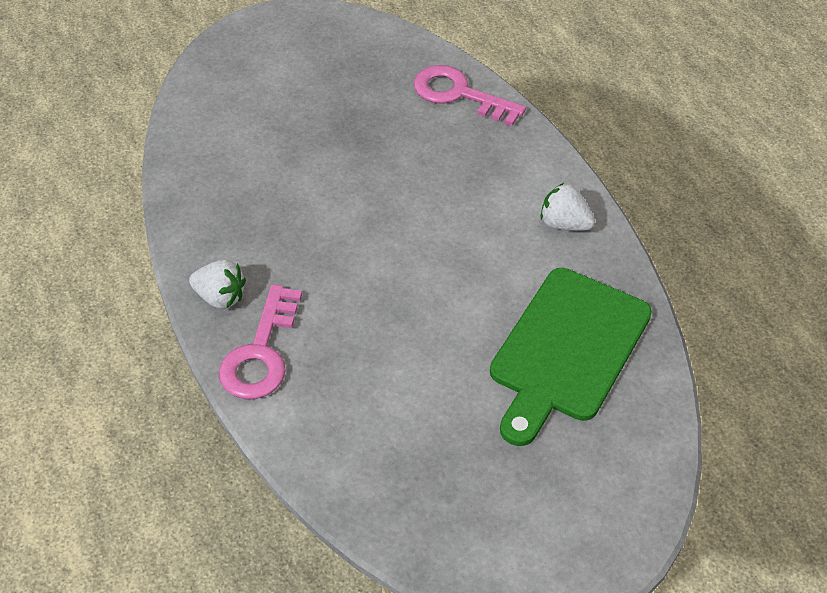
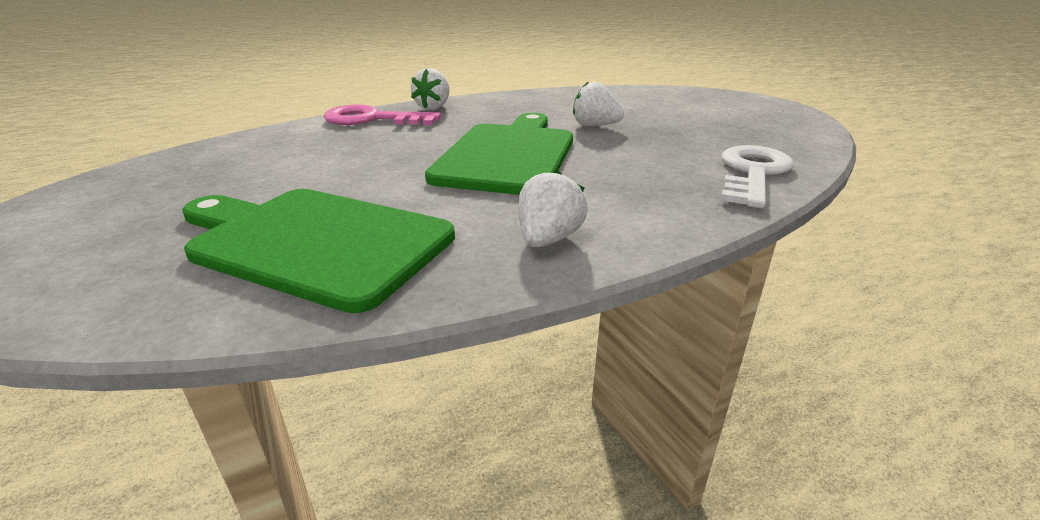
camera: 85 degrees right, 20 degrees down
(323, 164) = (594, 126): none -> white strawberry
(401, 236) = (508, 155): none -> green cutting board
(459, 94) = (752, 173): pink key -> white key

